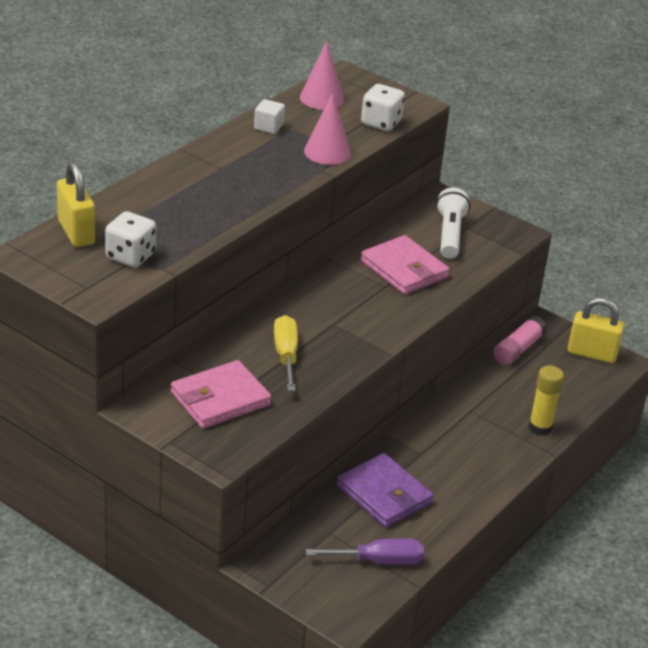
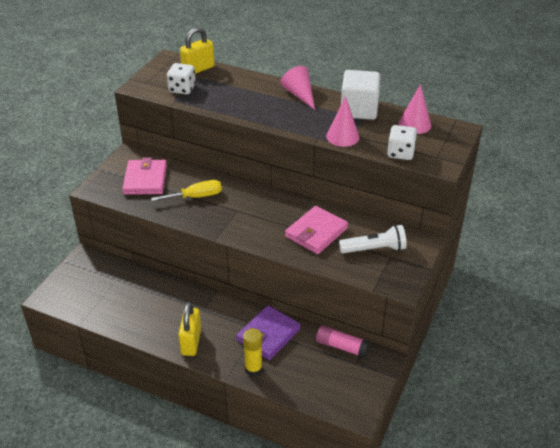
camera: 80 degrees right, 5 degrees up
(205, 161) = (299, 95): none -> pink cone
(220, 399) = (145, 180): pink wallet -> pink wallet turned 45 degrees clockwise
(268, 127) = (359, 110): white cube -> white cube, size x2.15
(379, 561) = (97, 304): purple screwdriver -> none
(384, 494) = (157, 298): purple wallet -> purple wallet (268, 335)
(592, 354) = (359, 393): yellow padlock -> yellow padlock (191, 342)

